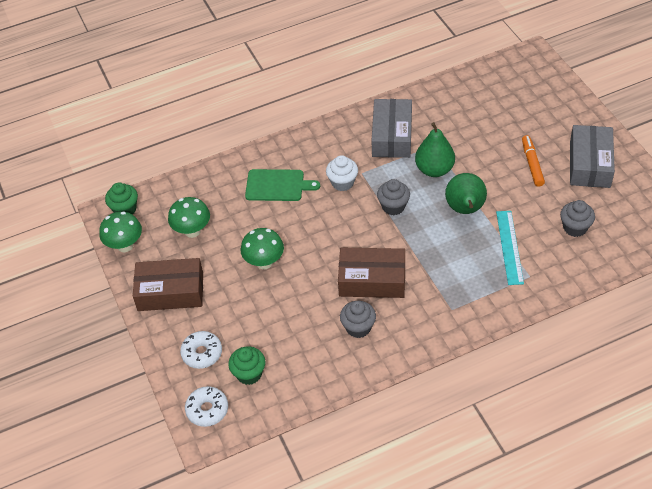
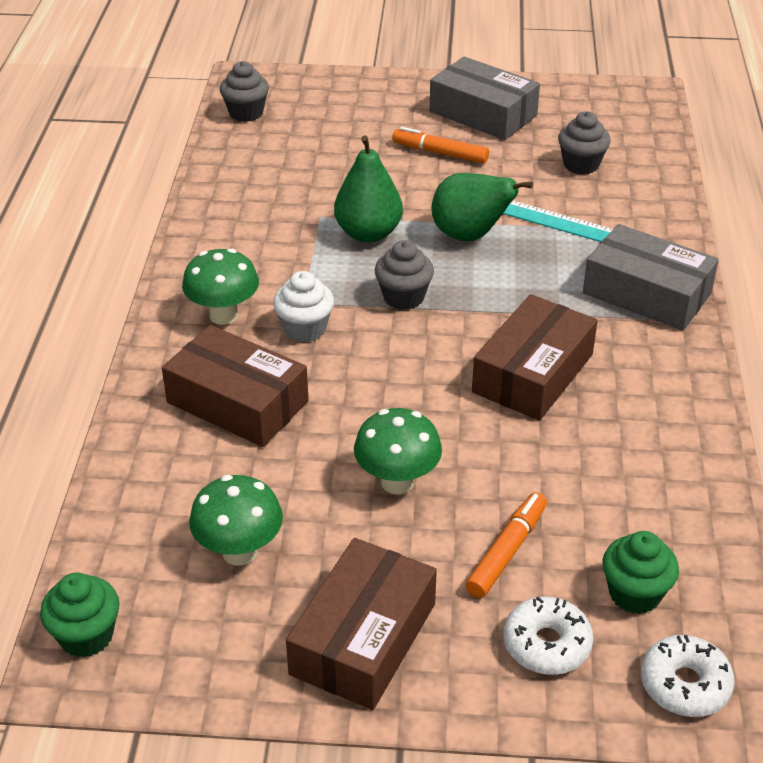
camera: 65 degrees left, 10 degrees down
(125, 245) = (184, 670): green mushroom -> green mushroom (224, 315)
(246, 318) = (507, 551): none -> orange marker
(277, 185) = (237, 402): green cutting board -> brown box
(358, 328) = (619, 424): grey cupcake -> grey cupcake (246, 113)
(392, 136) = (260, 245): grey box -> grey box (647, 293)

